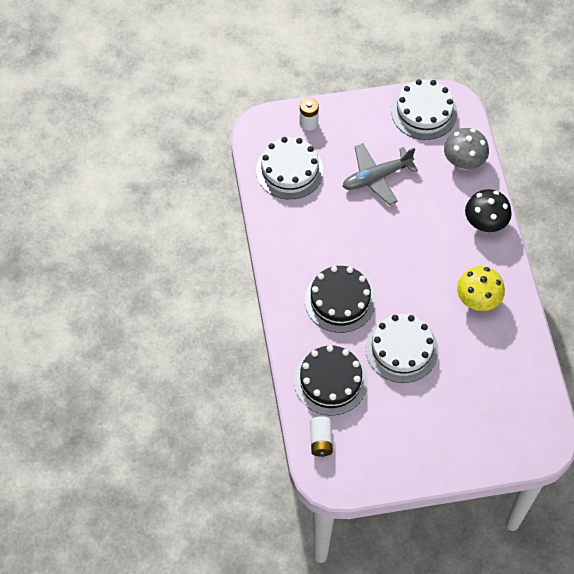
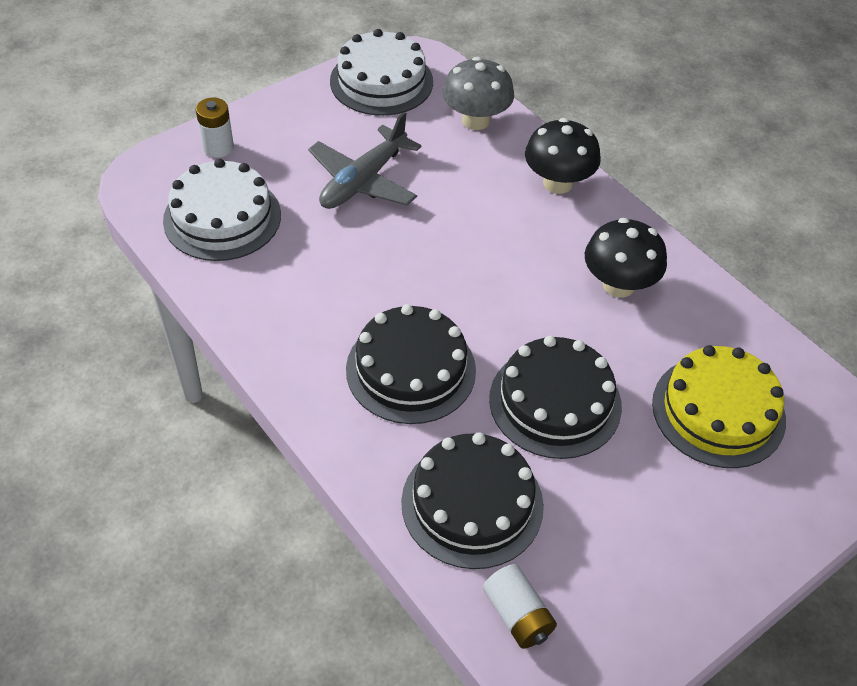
camera: 30 degrees left, 10 degrees down
(401, 349) = (555, 402): white cake -> black cake
(477, 300) = (618, 285): yellow mushroom -> black mushroom
(482, 391) = (718, 411): none -> yellow cake

